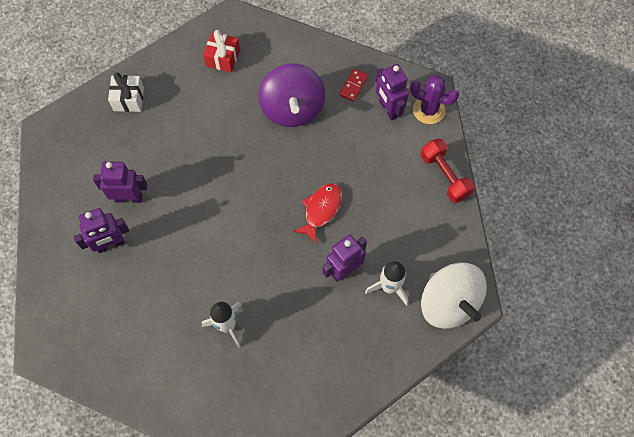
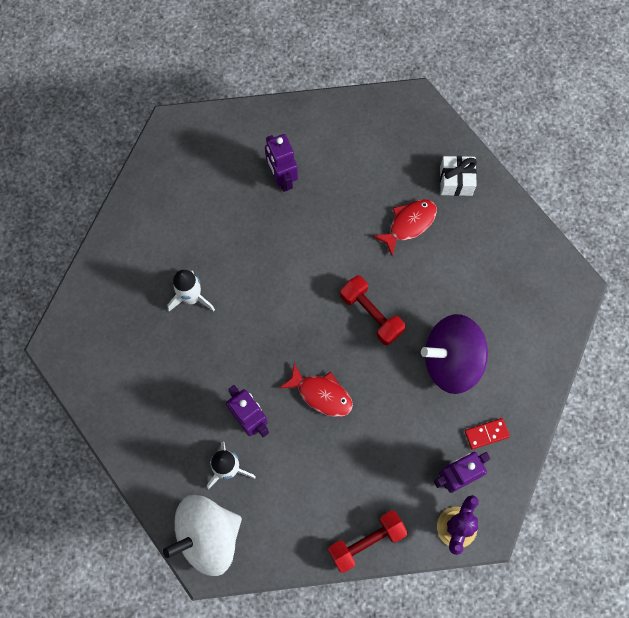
camera: 90 degrees right, 5 degrees up
(129, 198) = (335, 191): purple robot -> none
(166, 137) = (409, 224): none -> red fish
(223, 58) = (516, 279): red gift -> none
(249, 169) = (371, 314): none -> red dumbbell
(353, 86) = (486, 434): red domino -> red domino turned 45 degrees counterclockwise

